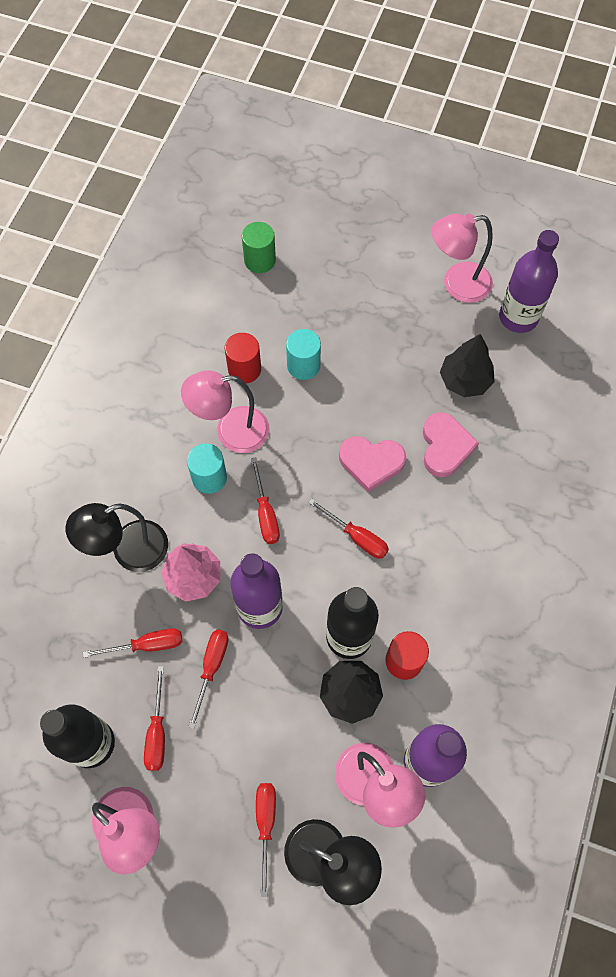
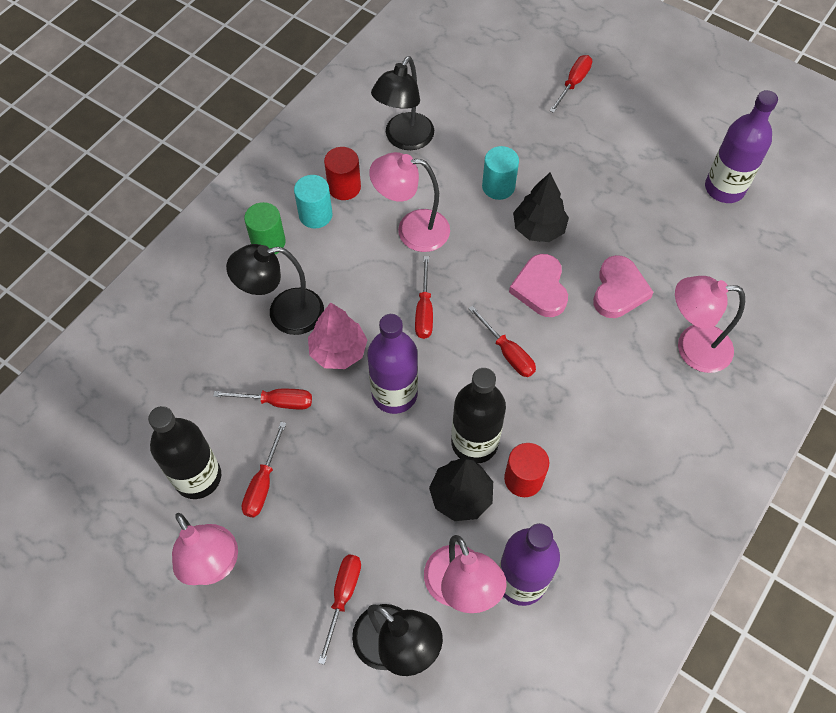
camera: 15 degrees right, 5 degrees down
(198, 336) = (404, 139): none -> black lamp
(209, 477) = (379, 266): turquoise cylinder -> turquoise cylinder (315, 215)
(211, 668) = (332, 438): red screwdriver -> red screwdriver (573, 83)
(244, 369) = (440, 177): red cylinder -> red cylinder (344, 187)
(260, 260) = (482, 85): green cylinder -> green cylinder (268, 242)
(371, 463) = (540, 288): pink heart -> pink heart turned 60 degrees clockwise
(457, 284) = (670, 146): pink lamp -> pink lamp (692, 347)
(465, 381) = (655, 234): black tree -> black tree (538, 229)

